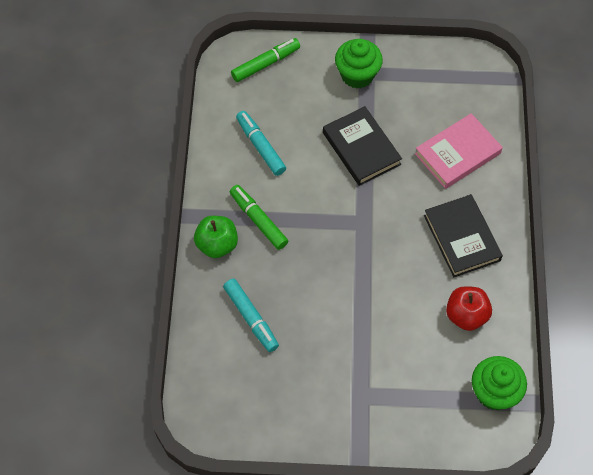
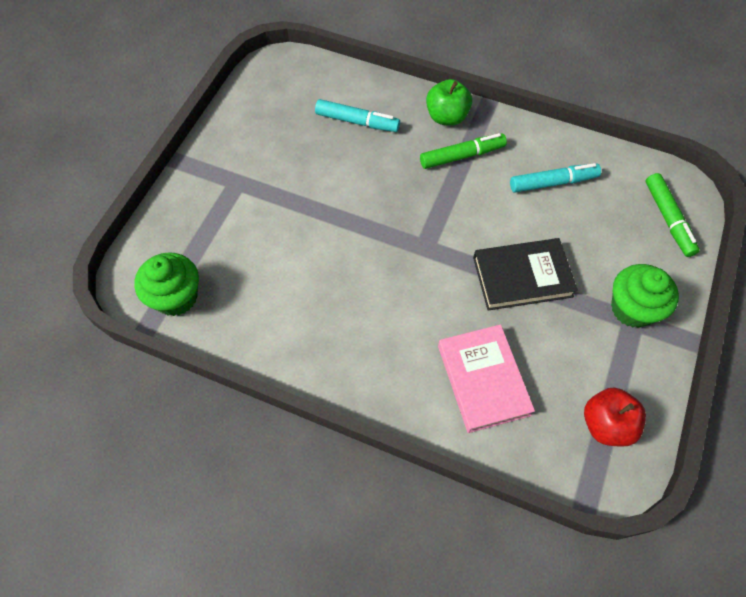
camera: 110 degrees right, 0 degrees up
(251, 318) = (357, 122): turquoise marker -> turquoise marker turned 150 degrees counterclockwise
(461, 238) = (366, 338): black book -> none
(466, 315) = (272, 304): red apple -> red apple (606, 424)

